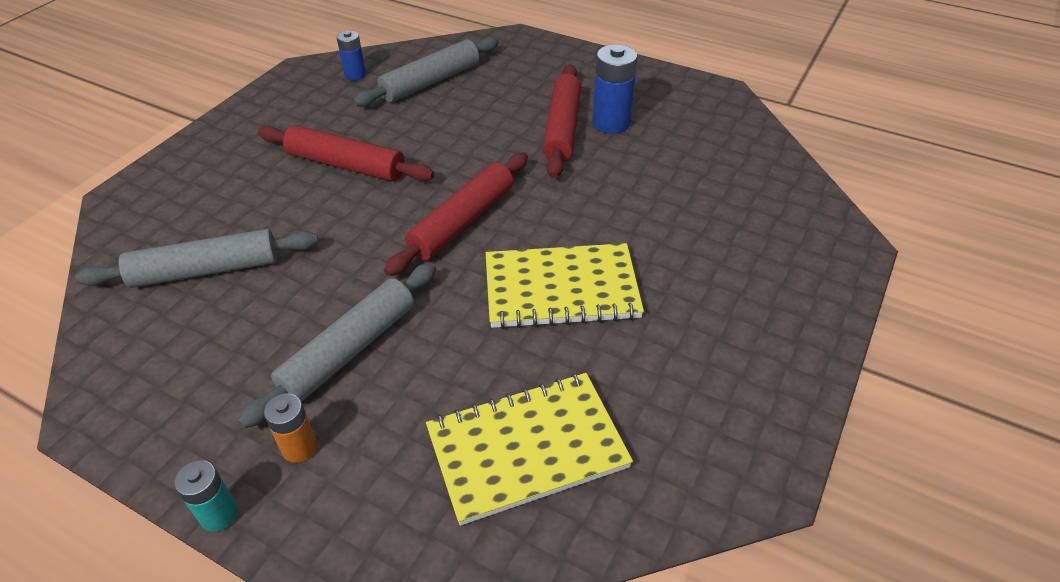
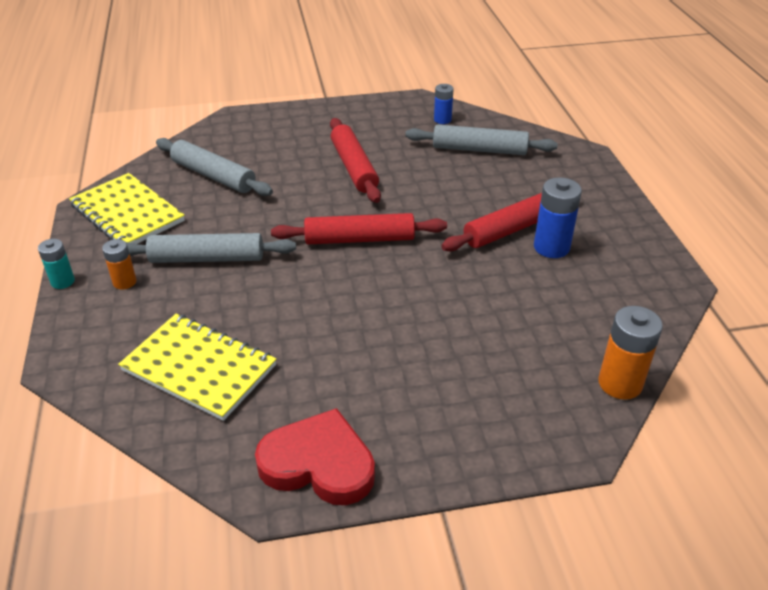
camera: 50 degrees right, 5 degrees down
(561, 289) = (347, 313): yellow notebook -> yellow notebook (127, 213)
(749, 420) = (318, 463): none -> red heart
(802, 184) = (620, 383): none -> orange battery

